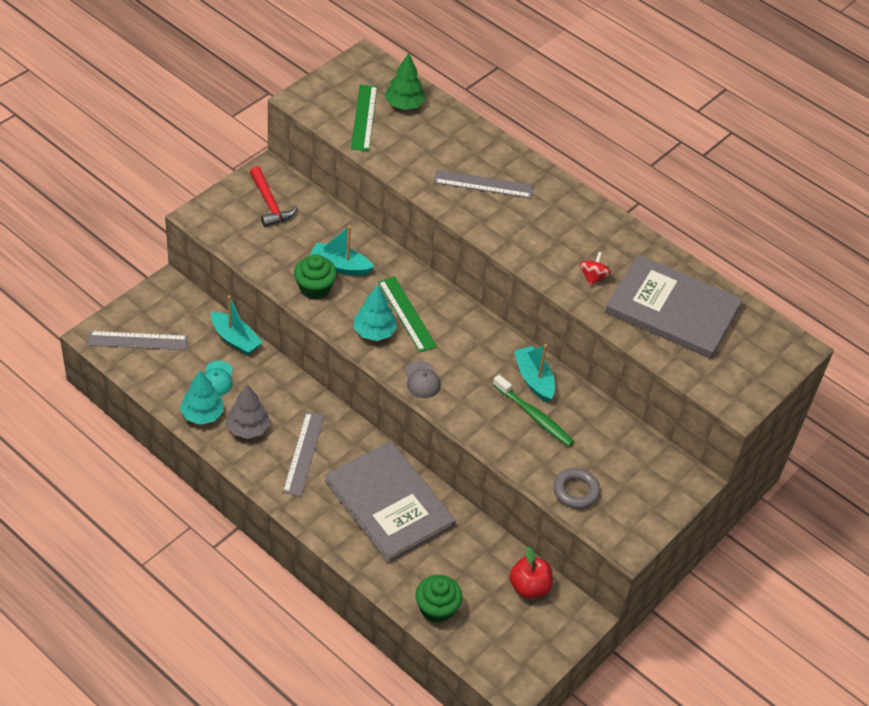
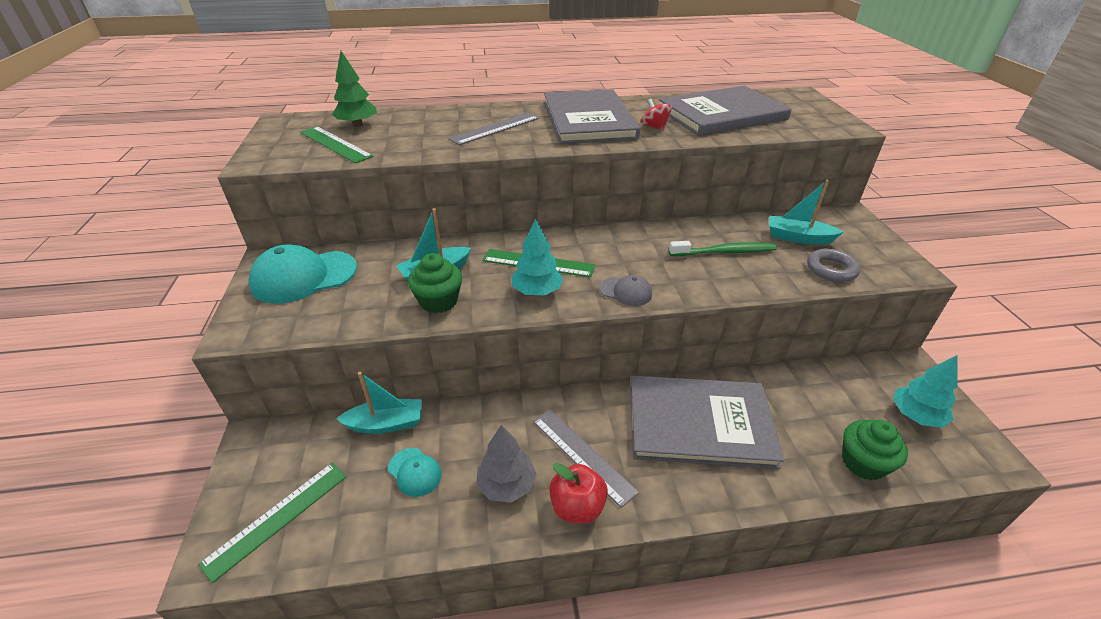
camera: 45 degrees left, 10 degrees down
(138, 341) = (277, 518): grey ruler -> green ruler
(202, 414) = (445, 519): turquoise tree -> turquoise tree (915, 416)
(270, 204) = (304, 277): red hammer -> turquoise cap
(529, 587) = (861, 381): red apple -> red apple (577, 507)
(534, 379) = (682, 234): turquoise boat -> turquoise boat (798, 238)
(562, 229) = (588, 120): none -> grey book

